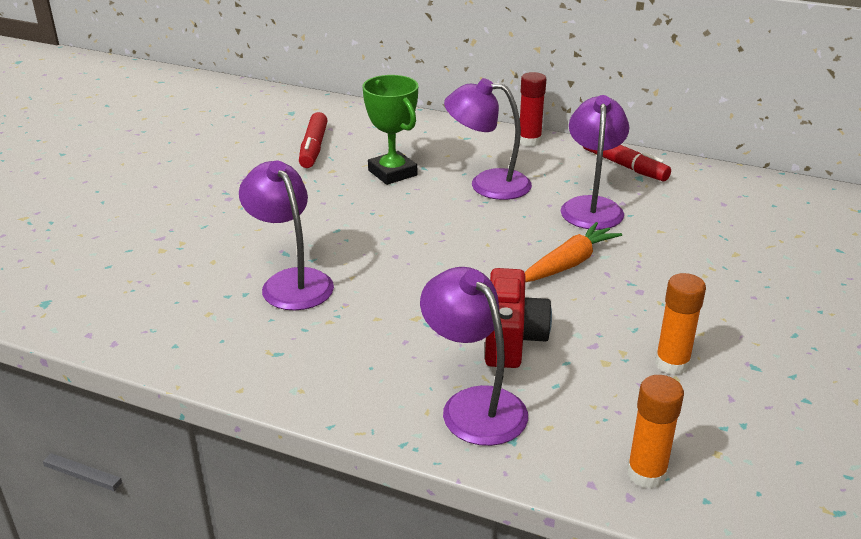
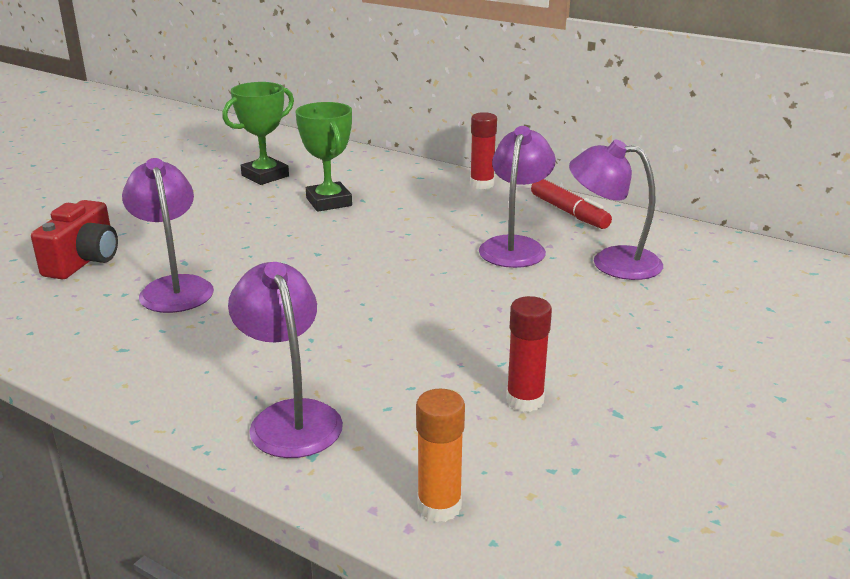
camera: 10 degrees right, 5 degrees down
(313, 148) = (265, 176): red marker -> green trophy
(487, 184) = (418, 218): purple lamp -> purple lamp (612, 261)
(512, 339) = (365, 359): red camera -> red camera (84, 261)
(569, 263) = (463, 295): orange carrot -> none
(672, 364) = (524, 400): orange glue stick -> red glue stick

